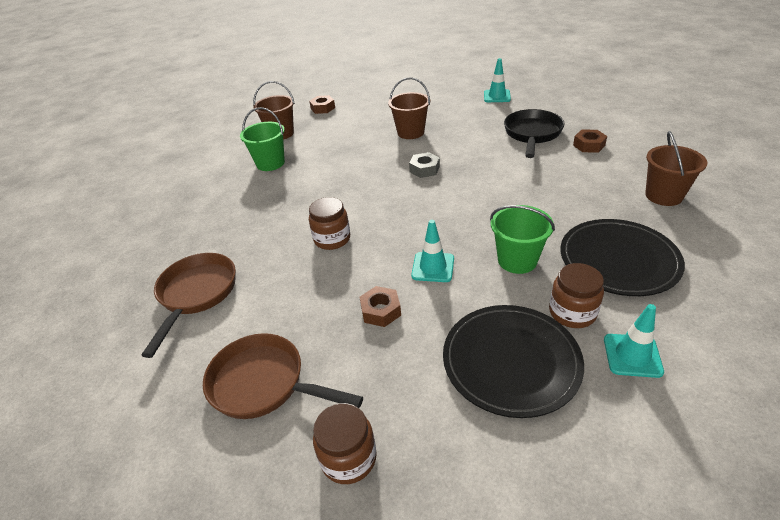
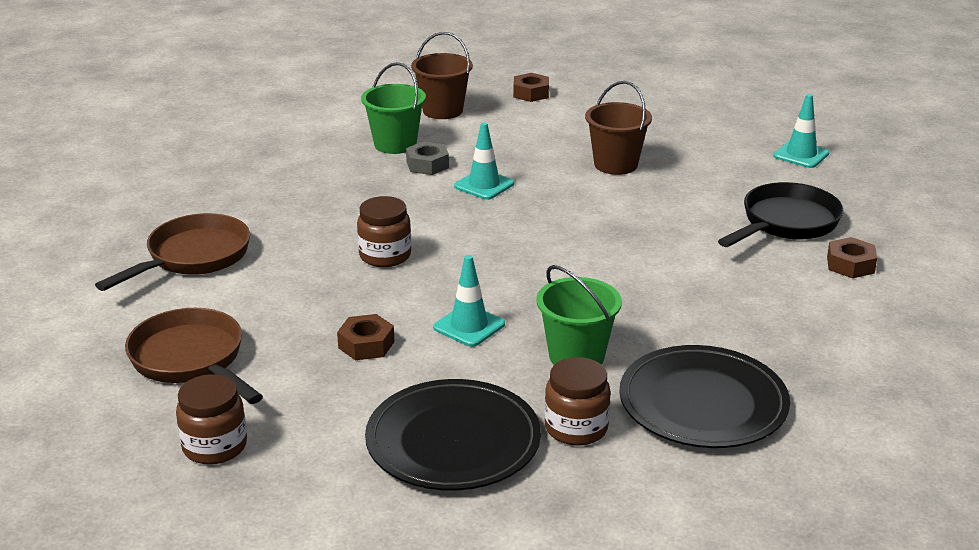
camera: 25 degrees right, 10 degrees down
(424, 169) = (581, 217): grey nut -> grey nut (427, 165)
(632, 355) = (593, 490): turquoise traffic cone -> turquoise traffic cone (484, 185)
(663, 195) = (869, 360): brown bucket -> none

